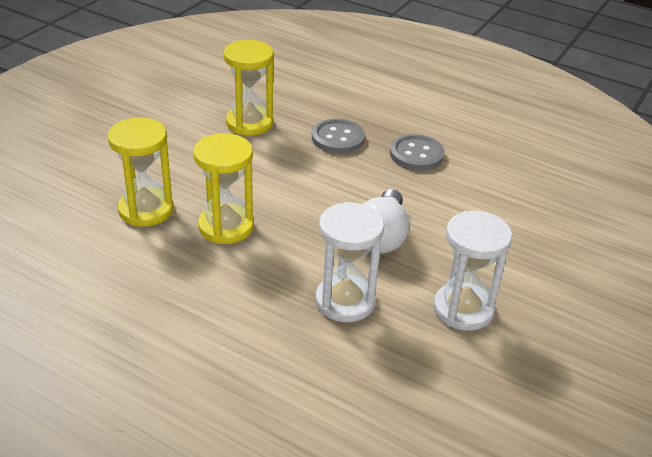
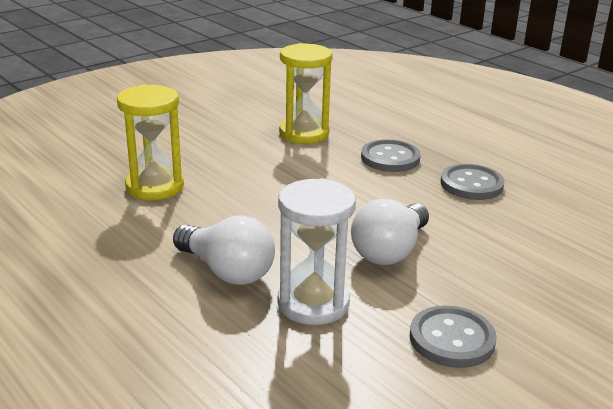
camera: 20 degrees right, 10 degrees down
(226, 226) = (225, 213): yellow hourglass -> none
(260, 286) = (227, 271): none -> white light bulb
(463, 309) = (452, 339): white hourglass -> grey button

